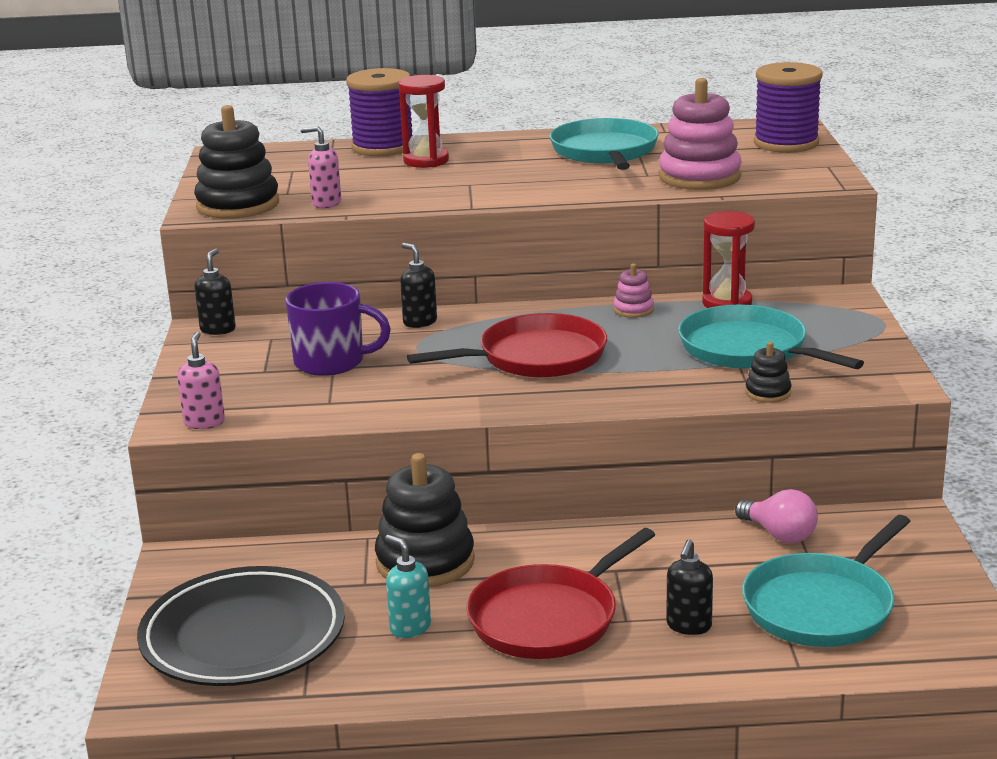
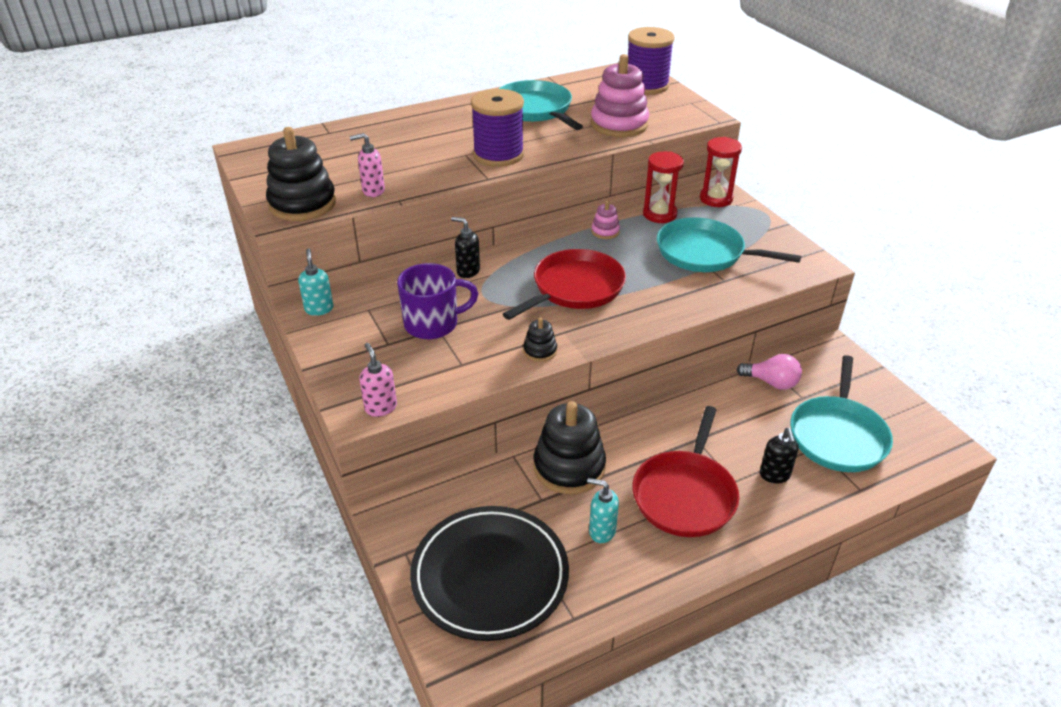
camera: 25 degrees left, 15 degrees up
(218, 329) = (319, 309): black soap dispenser -> turquoise soap dispenser
(383, 147) = (368, 126): purple spool -> purple spool (498, 155)
(426, 161) = (413, 136): red hourglass -> red hourglass (716, 199)
(768, 393) = (747, 289): black stacking toy -> black stacking toy (540, 351)

